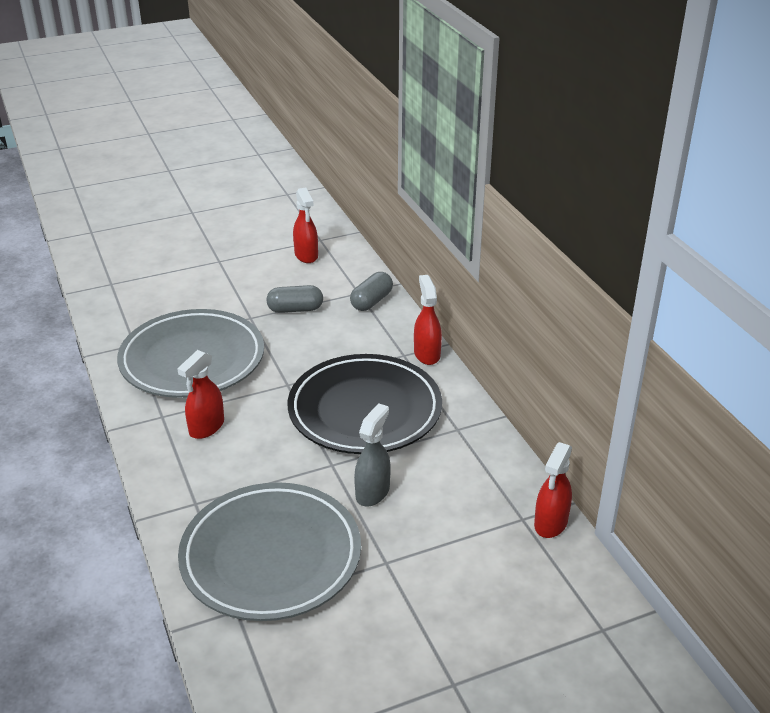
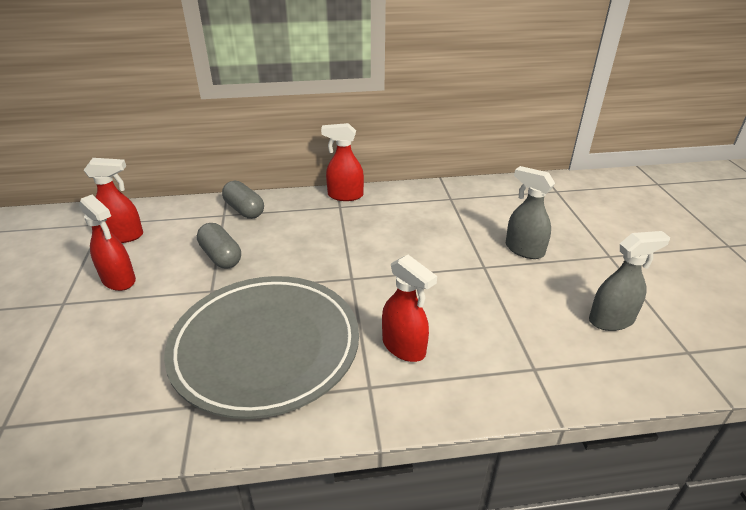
camera: 75 degrees left, 0 degrees up
(271, 556) = (611, 320): grey plate -> grey spray bottle
(295, 309) = (221, 256): grey capsule -> grey capsule turned 45 degrees counterclockwise
(365, 410) = (411, 238): black plate -> none
(550, 523) = (561, 182): red spray bottle -> red spray bottle (119, 280)

